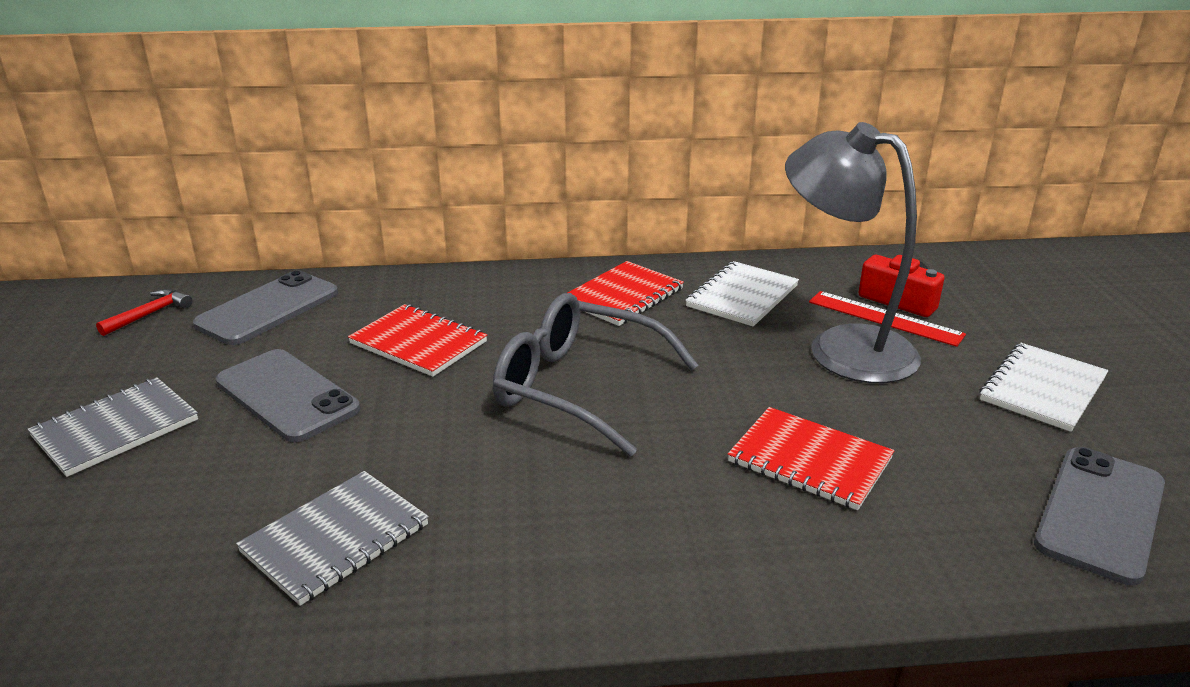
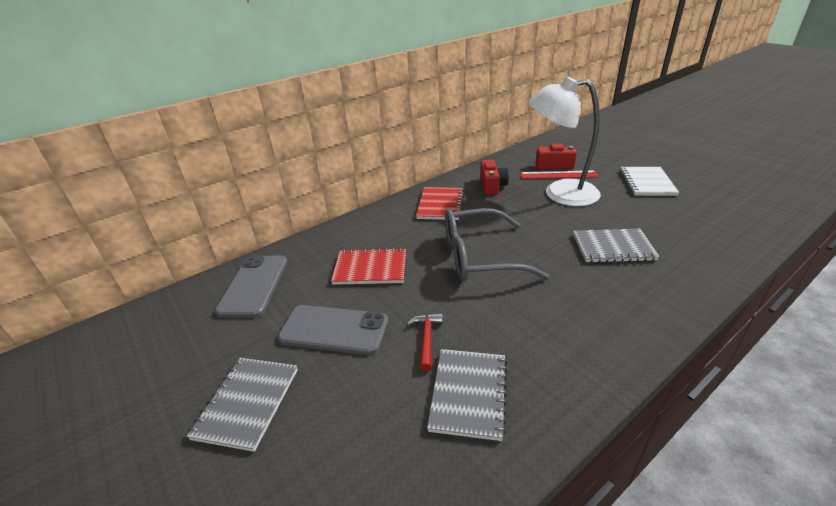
camera: 30 degrees left, 5 degrees up
(150, 314) = (174, 322): red hammer -> red hammer (427, 339)
(742, 296) = (492, 186): white notebook -> red camera
(809, 460) = (613, 247): red notebook -> grey notebook
(842, 347) = (560, 193): grey lamp -> white lamp
(1100, 514) = (725, 223): grey phone -> none

